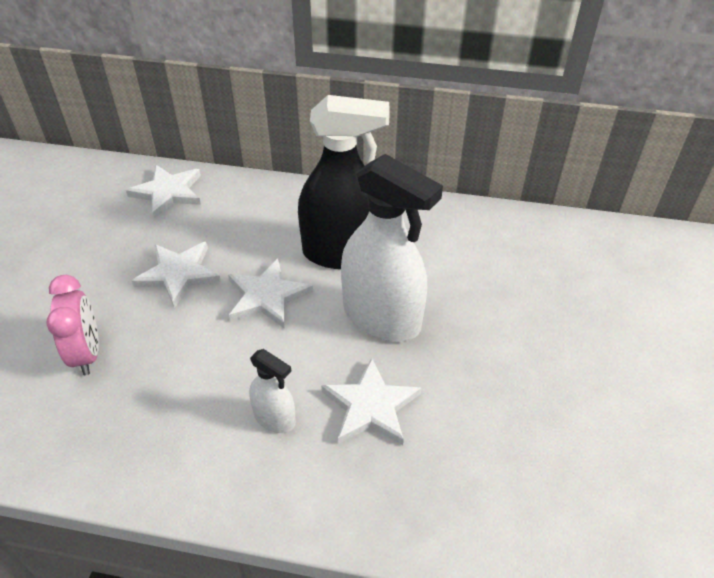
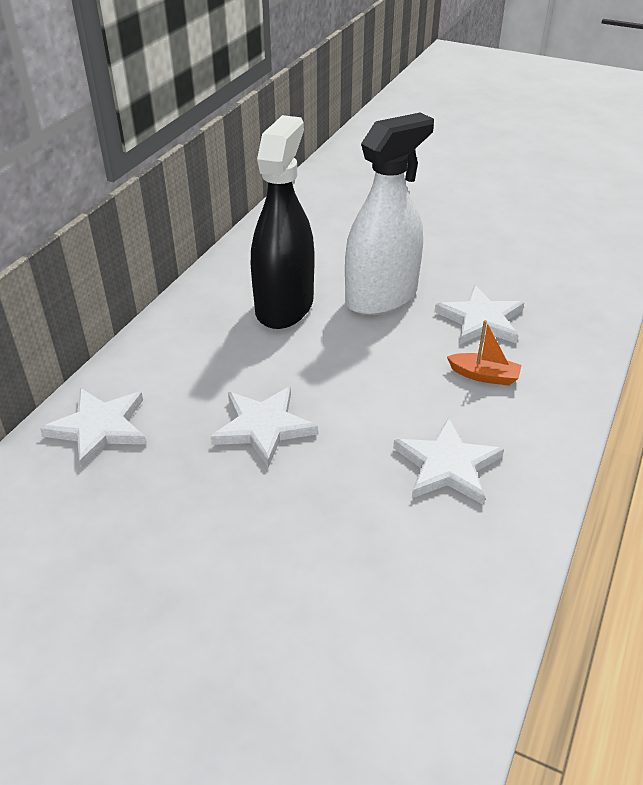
camera: 75 degrees left, 5 degrees down
(87, 353) = (366, 511): pink clock -> none
(267, 296) = (327, 363): white star -> white star (447, 465)
(274, 418) = (484, 376): white spray bottle -> orange boat

